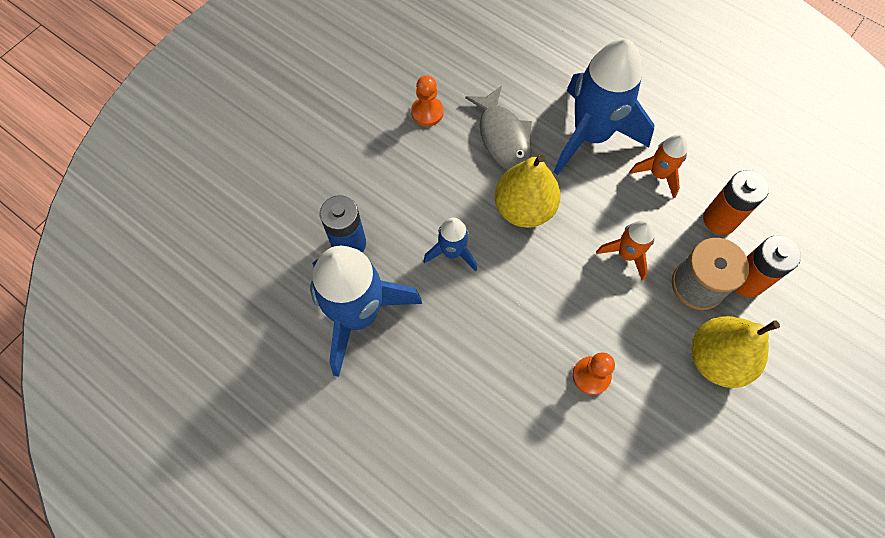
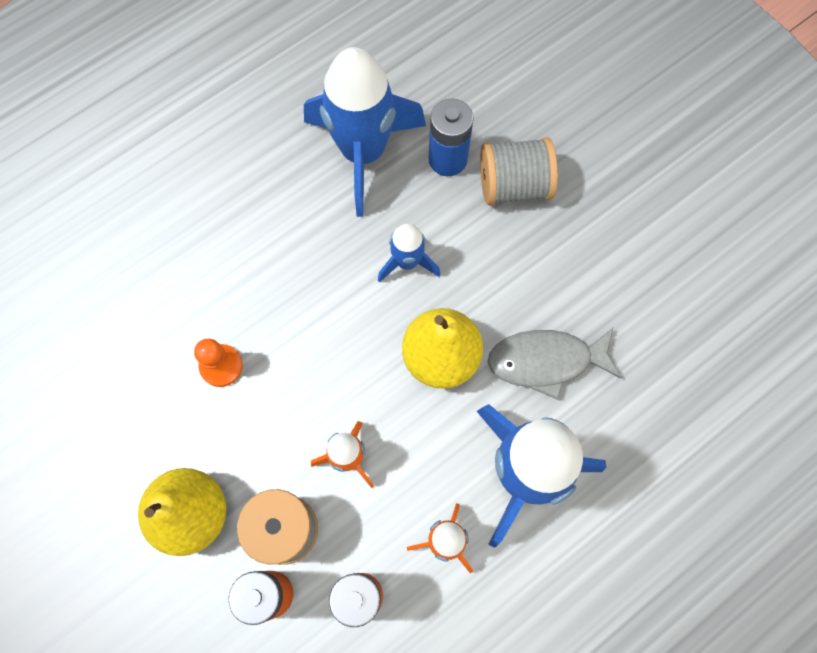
camera: 105 degrees right, 5 degrees up
(361, 188) = (513, 185): none -> grey spool
(427, 112) = (602, 281): orange pawn -> none

